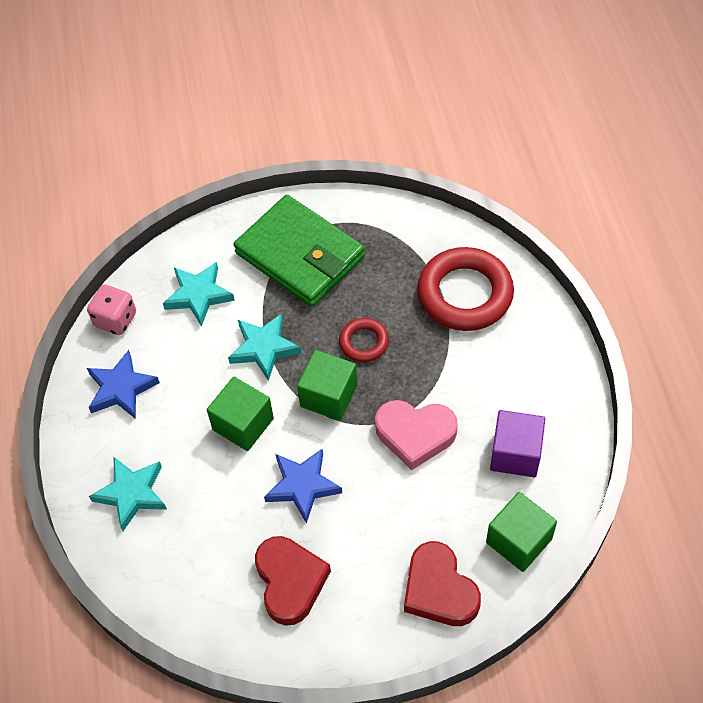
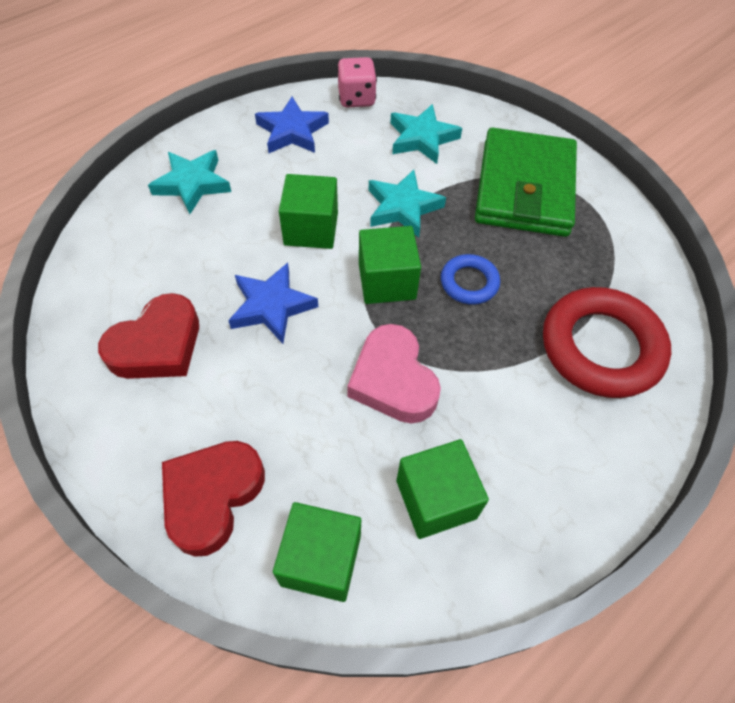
camera: 55 degrees right, 0 degrees up
(364, 342) = (469, 283): red ring -> blue ring
(515, 454) = (436, 499): purple cube -> green cube

